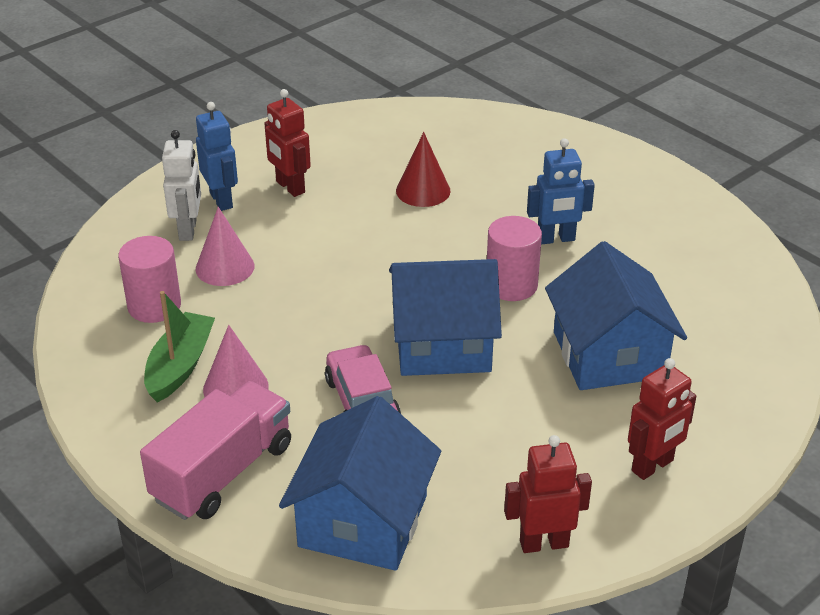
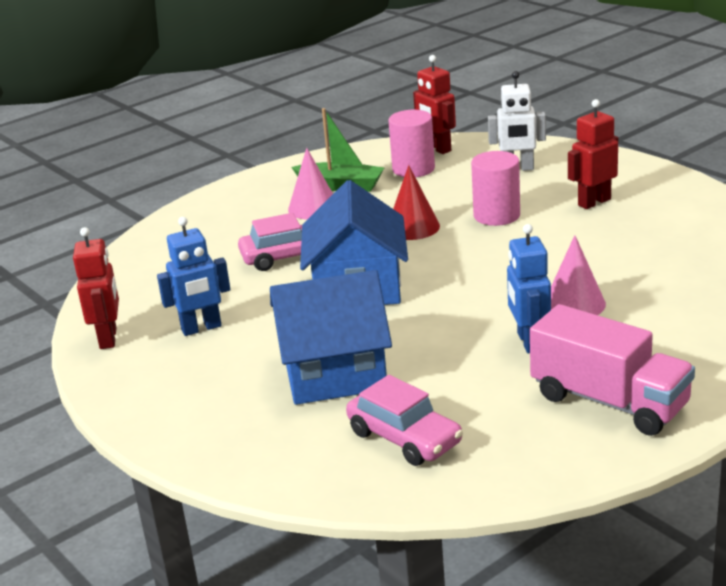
camera: 95 degrees right, 10 degrees down
(221, 200) = (565, 176): blue robot -> blue robot (201, 328)
(223, 472) = (224, 212): pink truck -> pink truck (609, 401)
(225, 267) = (465, 188): pink cone -> pink cone (574, 304)
(363, 521) = (160, 265): blue house -> none
(423, 191) = (605, 265): red cone -> red cone (413, 227)
(511, 285) = (445, 318): pink cylinder -> pink cylinder (496, 215)
(653, 466) = (176, 392): red robot -> red robot (437, 149)
(708, 309) = (405, 438): none -> pink car

